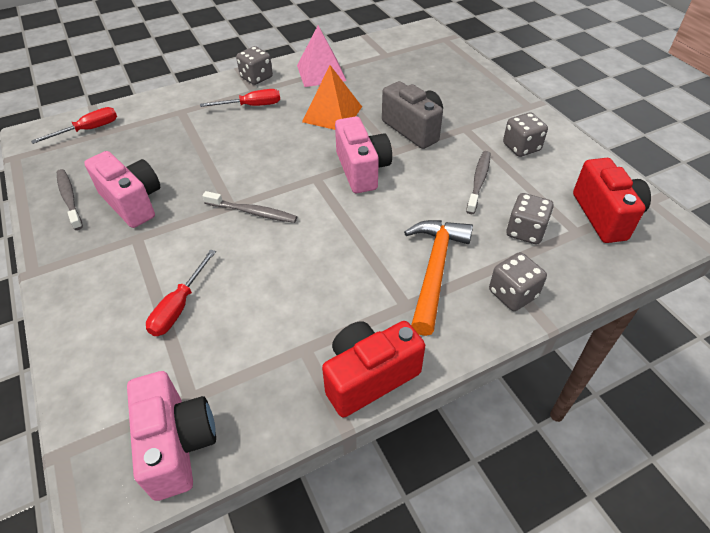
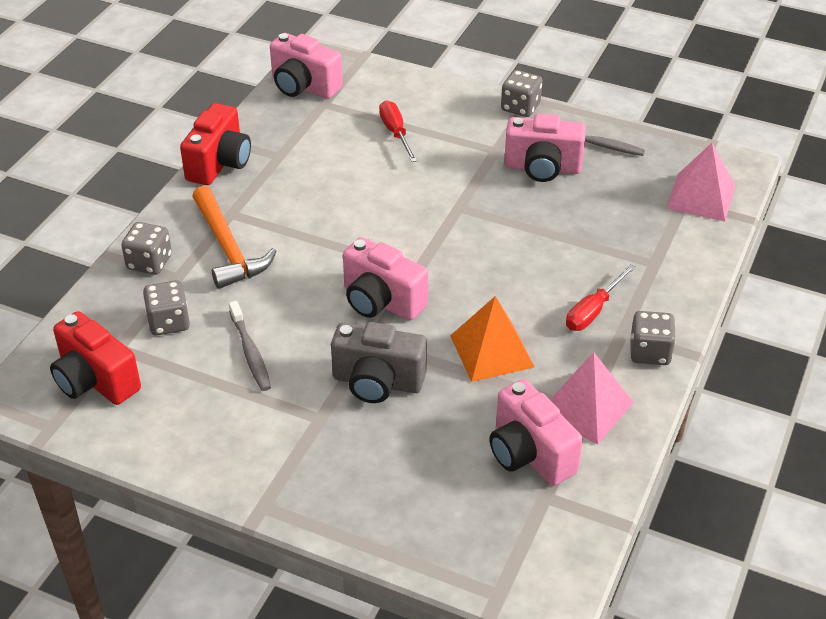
camera: 140 degrees right, 5 degrees down
(88, 130) = (701, 197): red screwdriver -> pink pyramid
(253, 212) = (432, 212): grey toothbrush -> none
(372, 69) = (529, 454): none -> pink camera
(521, 147) = (232, 425): grey dice -> grey dice (520, 107)

